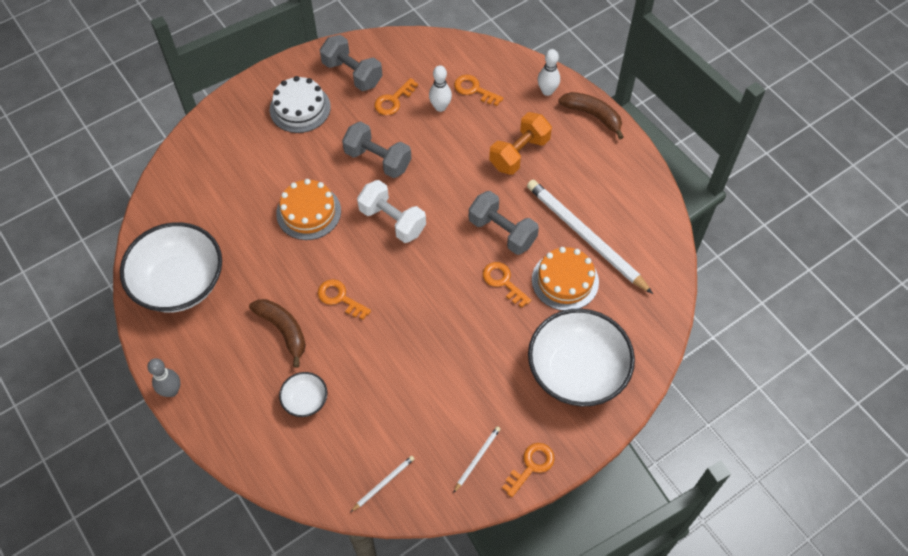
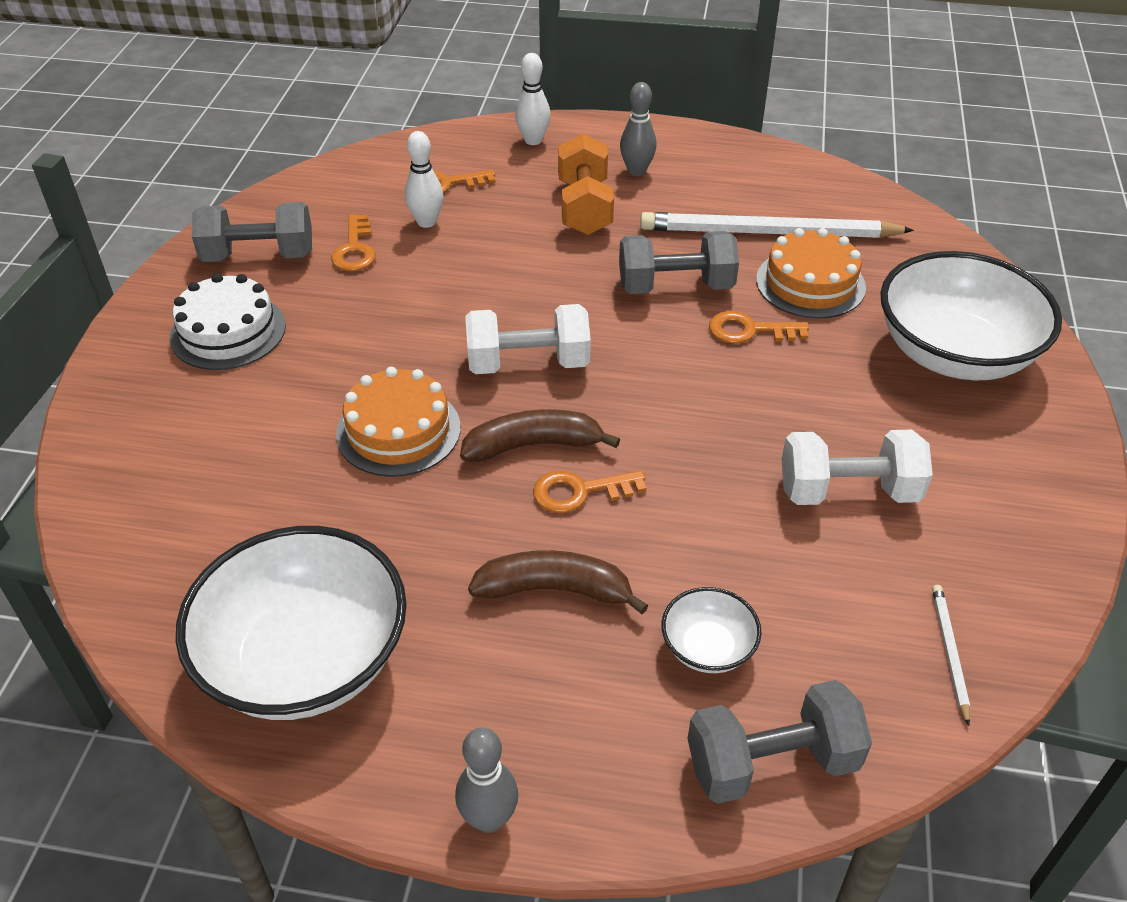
camera: 45 degrees left, 15 degrees down
(378, 160) = (418, 317): grey dumbbell -> grey dumbbell (772, 763)
(438, 390) = (848, 491): none -> white dumbbell
(477, 458) = (1000, 524): white pencil -> none
(531, 466) = (1061, 480): orange key -> none
(572, 149) = (636, 171): none -> grey bowling pin
(593, 115) = (614, 132): brown banana -> brown banana (533, 445)

